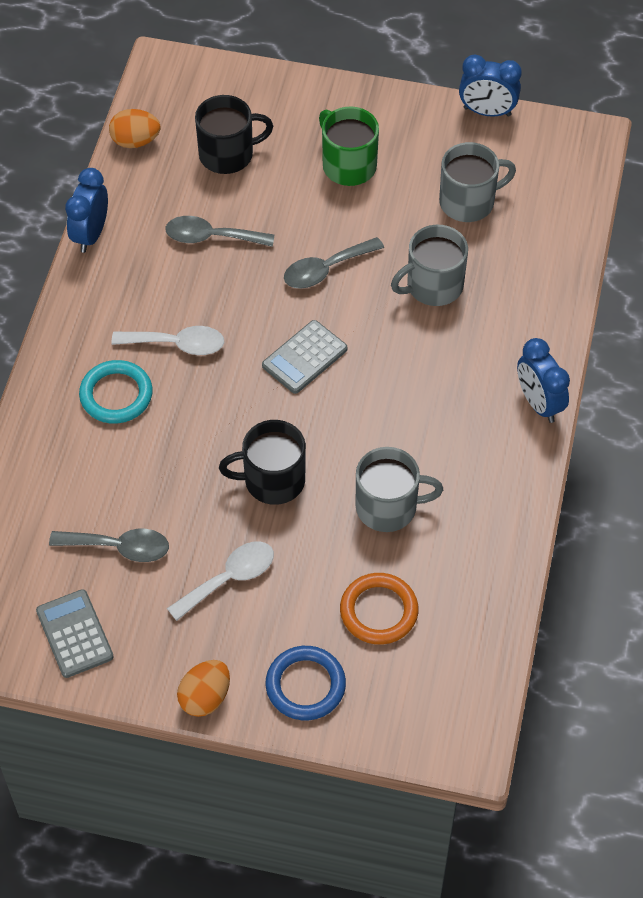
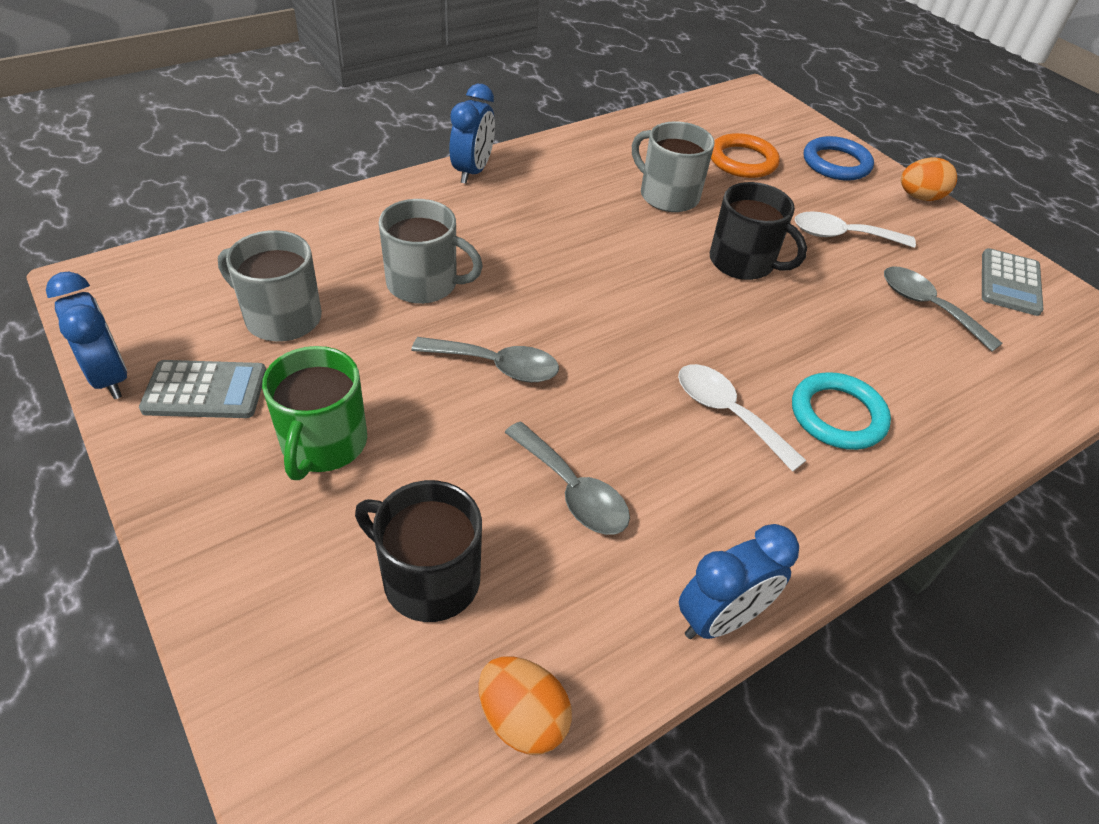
camera: 140 degrees left, 10 degrees down
(304, 357) = (612, 316): grey calculator -> grey calculator (205, 390)

